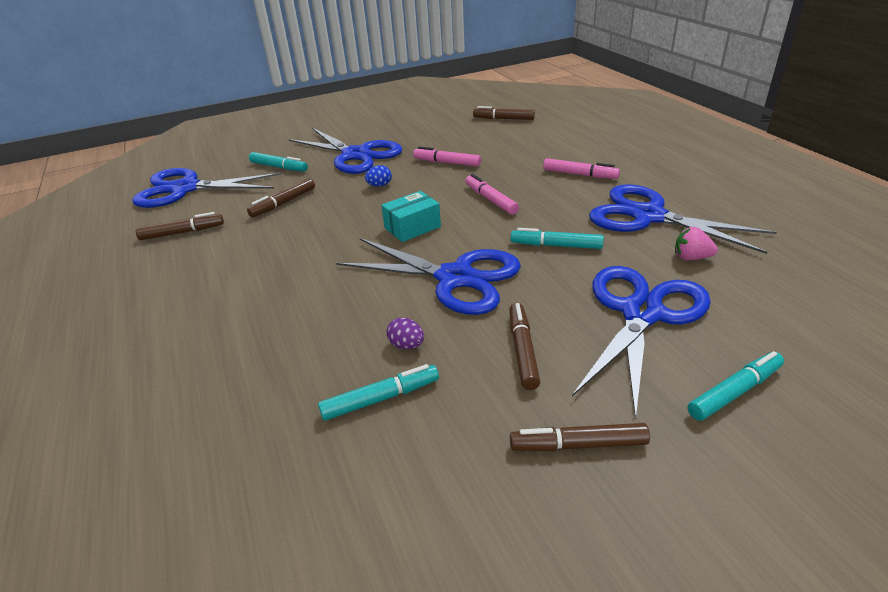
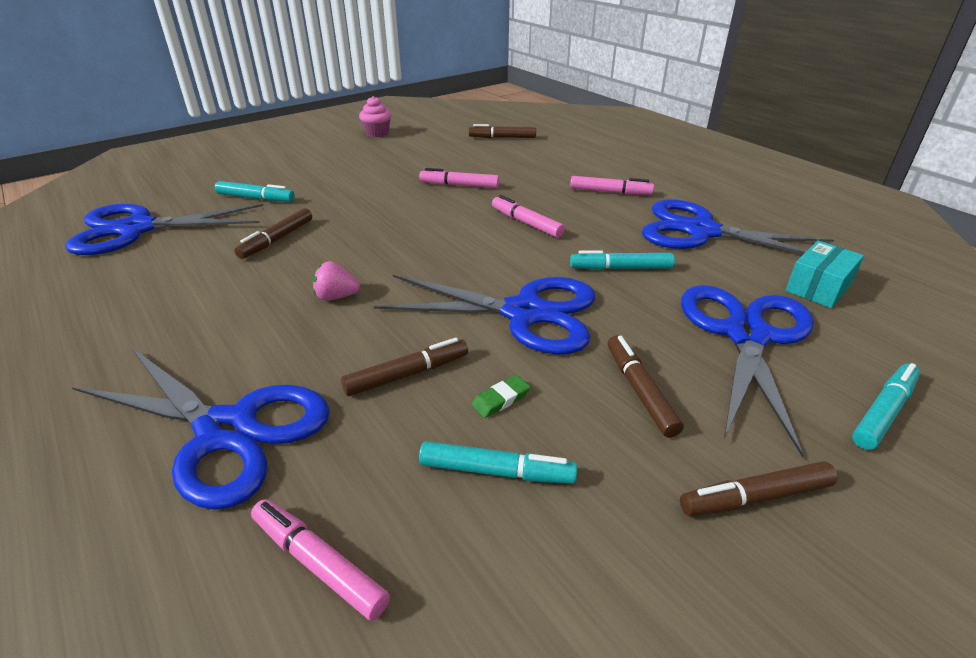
camera: 15 degrees left, 0 degrees up
(182, 232) = (150, 283): brown marker -> brown marker (407, 374)
(233, 444) = (318, 563): none -> pink marker
(356, 155) = (348, 181): blue scissors -> blue scissors (227, 430)
(379, 185) = (390, 213): blue egg -> none
(381, 398) = (496, 471): turquoise marker -> turquoise marker turned 45 degrees clockwise
(395, 112) = (377, 133): none -> pink cupcake
(406, 345) = (501, 399): purple egg -> green eraser
(412, 227) = (449, 258): turquoise box -> turquoise box (818, 287)
(691, 258) = (765, 271): pink strawberry -> pink strawberry (336, 297)

